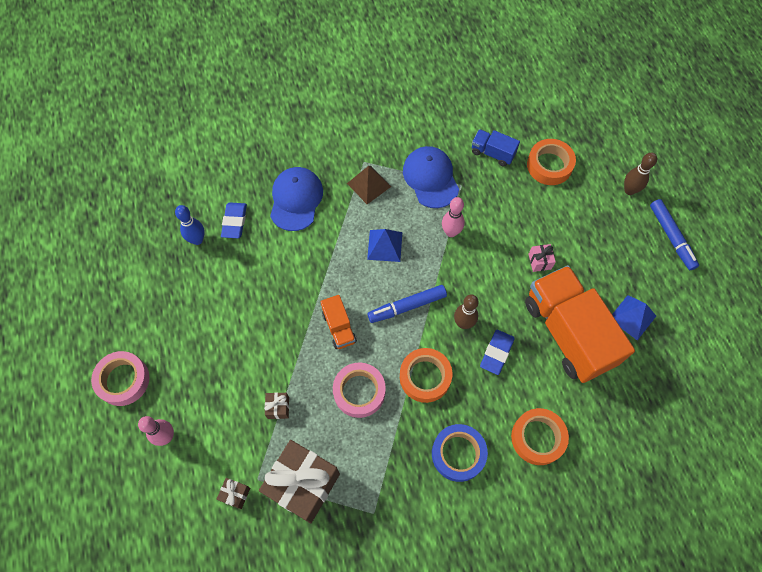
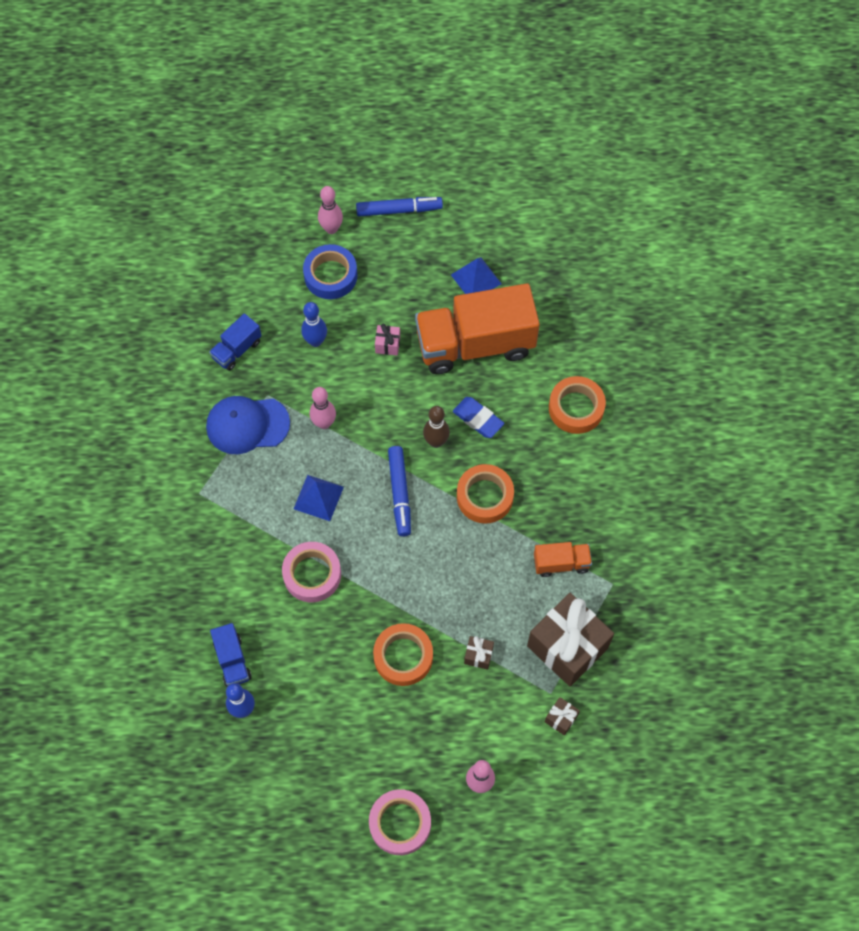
camera: 75 degrees left, 0 degrees up
(234, 222) = (232, 660): blue eraser -> blue truck
(296, 199) = (225, 582): blue cap -> none
(339, 327) = (404, 570): orange truck -> orange truck (561, 563)
(359, 391) = (483, 567): pink tape -> pink tape (312, 574)
(369, 185) = (233, 495): brown pyramid -> none
(458, 454) = (573, 487): blue tape -> blue tape (330, 275)
(521, 206) = (315, 341): none -> blue bowling pin
(549, 165) = (273, 296): orange tape -> orange tape (403, 657)
(629, 190) = (331, 229): brown bowling pin -> pink bowling pin

